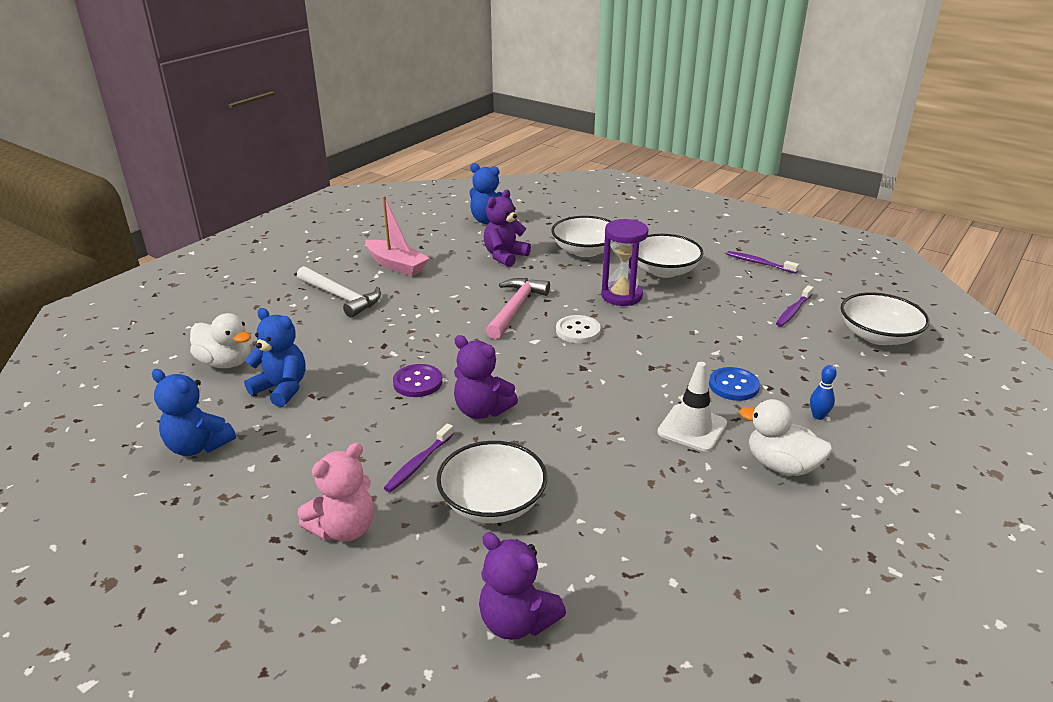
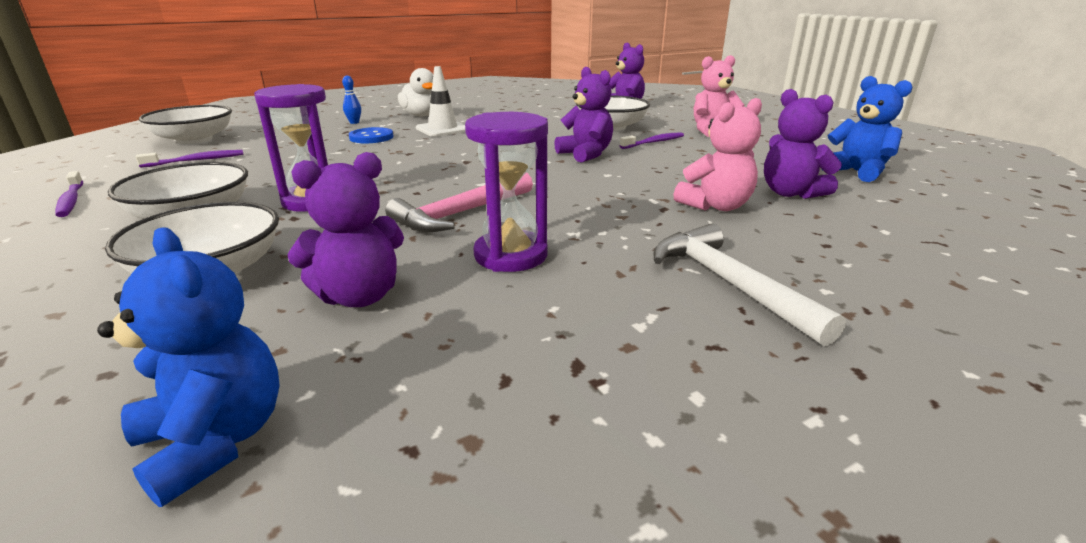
camera: 155 degrees left, 5 degrees down
(226, 362) = (888, 227): white duck -> none
(281, 389) = (790, 193): blue teddy bear -> purple teddy bear
(345, 356) = (715, 206): none -> pink teddy bear
(396, 265) = (597, 332): pink boat -> none
(417, 382) = (635, 176): purple button -> none
(458, 288) = (511, 255): none -> purple hourglass
(578, 331) = (425, 182): white button -> none

